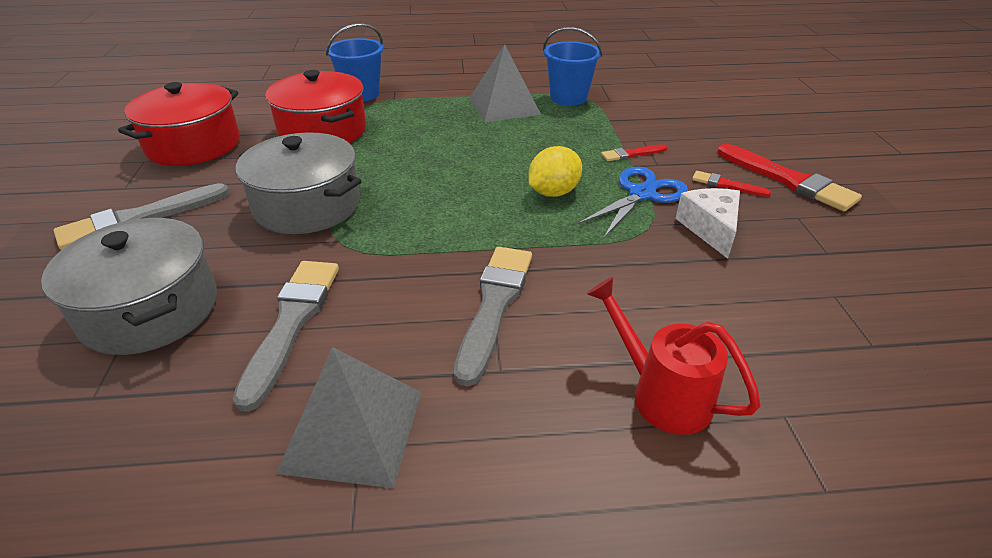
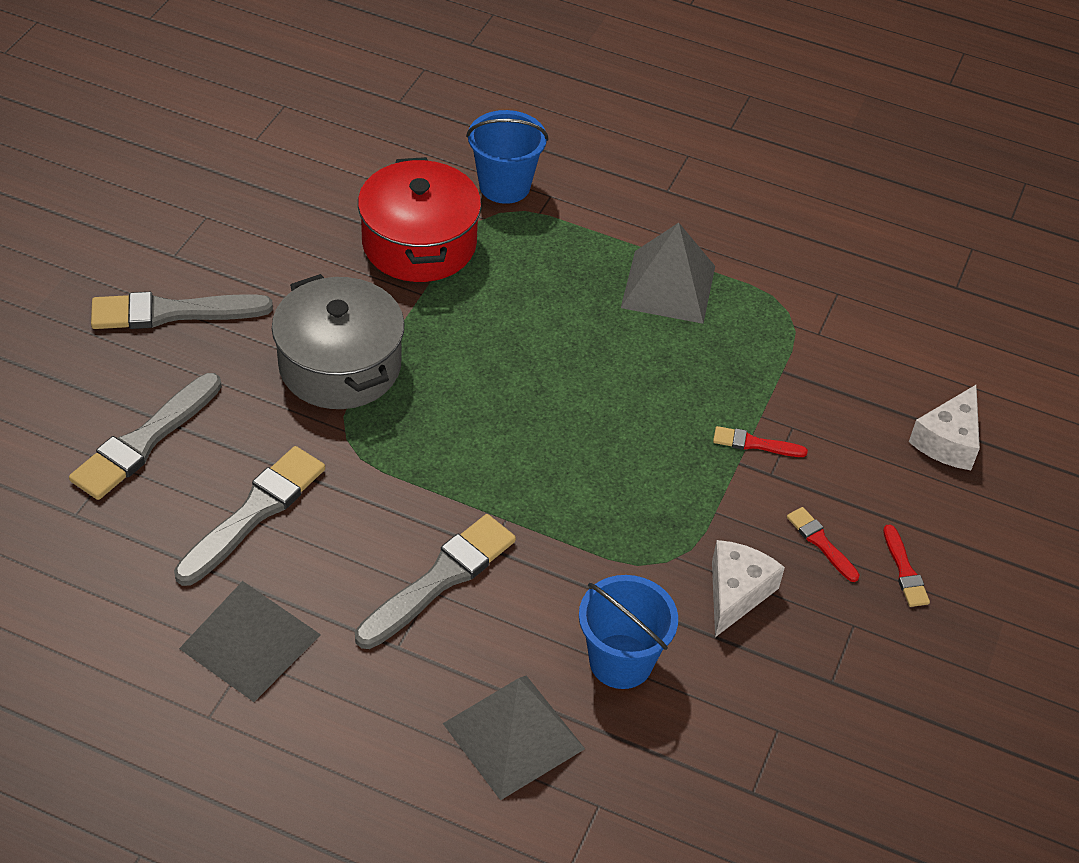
camera: 25 degrees right, 10 degrees up
(150, 310) = (145, 441): grey pot -> grey brush
(193, 145) = (267, 209): red pot -> none
(553, 192) = (610, 463): yellow lemon -> none
(568, 98) = (767, 305): blue bucket -> blue bucket (621, 661)
(641, 194) = (707, 511): blue scissors -> none
(661, 394) = (513, 735): red watering can -> grey pyramid
(731, 119) = (948, 441): none -> white cheese
(788, 180) = (904, 570): red brush -> red brush, size x0.51

